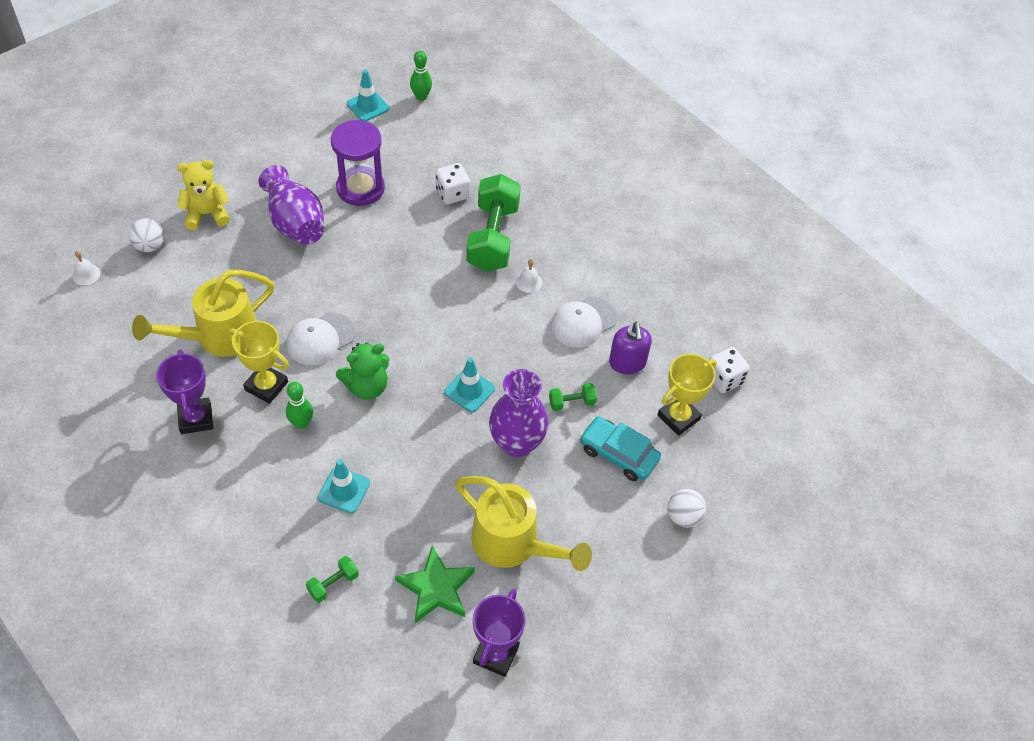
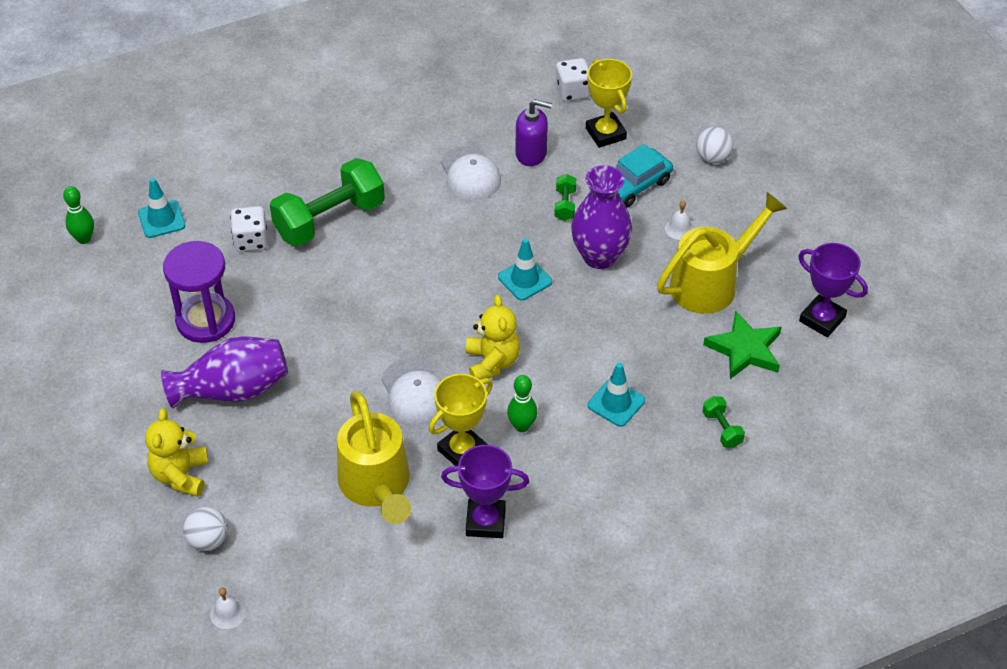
camera: 70 degrees left, 5 degrees down
(367, 386) = (492, 362): green teddy bear -> yellow teddy bear
(368, 106) = (74, 291): turquoise traffic cone -> turquoise traffic cone (161, 219)
(493, 237) = (329, 219): green dumbbell -> green dumbbell turned 60 degrees counterclockwise
(529, 282) = (402, 204): white bell -> white bell (679, 228)

